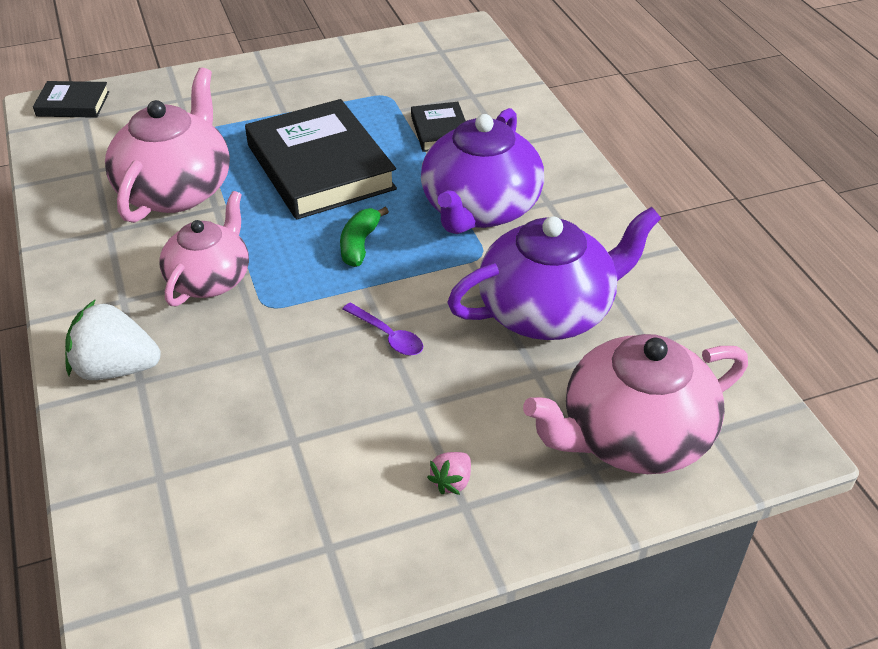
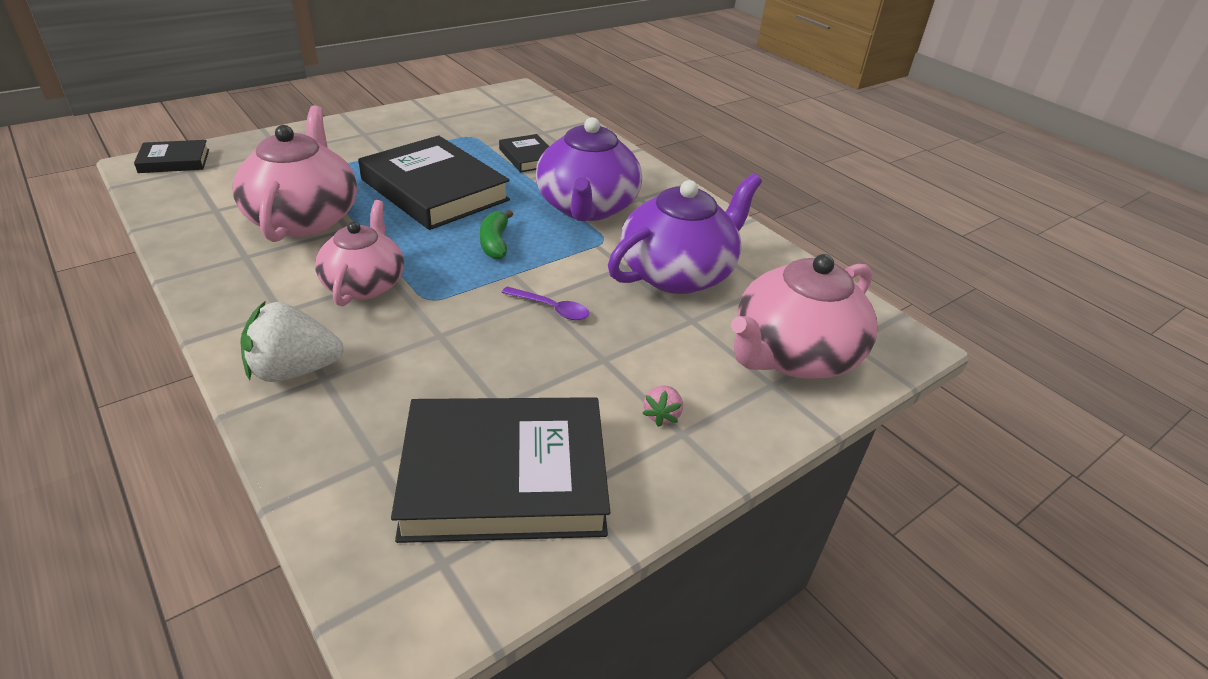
camera: 20 degrees left, 5 degrees down
(269, 518) = (504, 476): none -> black book

